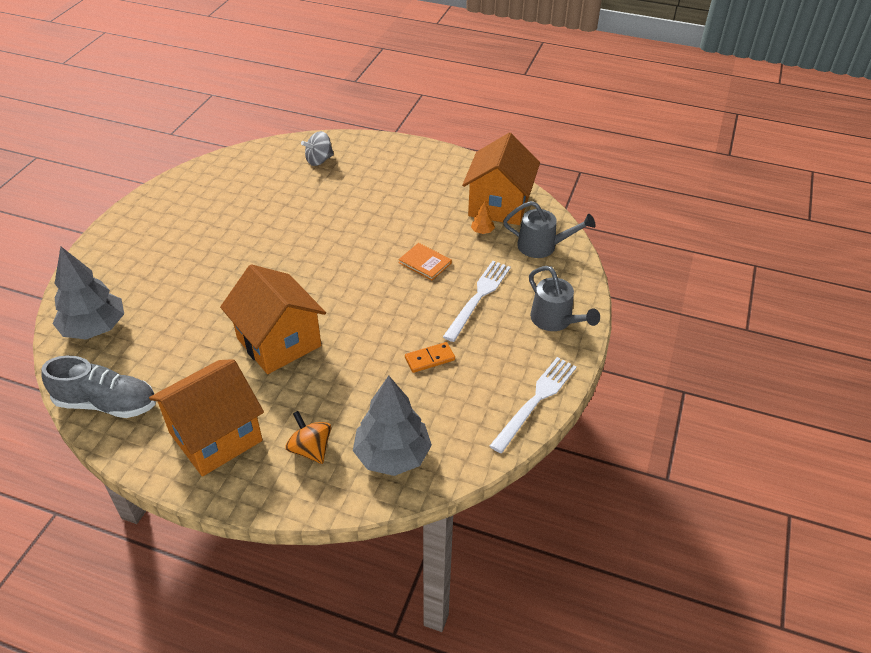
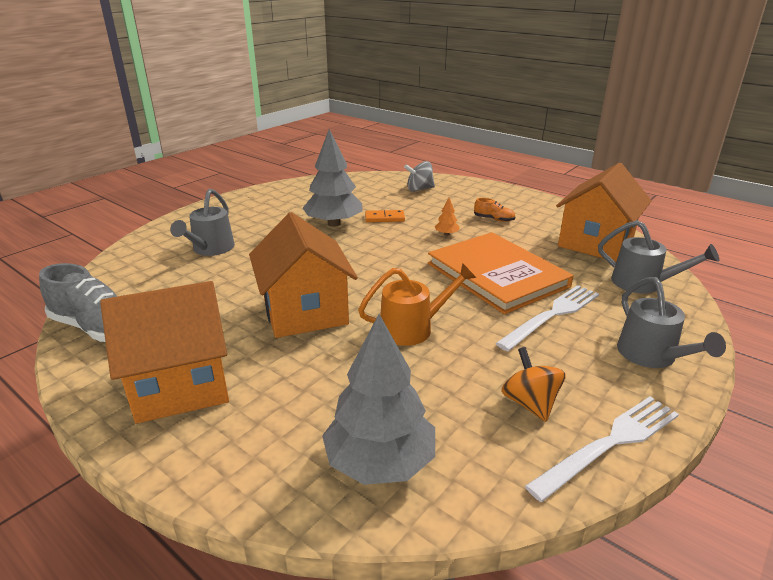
camera: 20 degrees right, 15 degrees down
(94, 328) = (140, 268): grey tree -> grey tree (334, 224)
(149, 290) = (210, 249): none -> grey watering can
(310, 449) = (279, 427): orange spinning top -> orange spinning top (530, 403)
(375, 337) = (413, 328): none -> orange watering can
(404, 191) = (494, 219): none -> orange shoe
(425, 263) = (496, 275): orange book -> orange book, size x2.36
(430, 359) = (472, 363): orange domino -> orange domino (384, 218)
(482, 231) = (571, 260): orange tree -> orange tree (446, 234)

